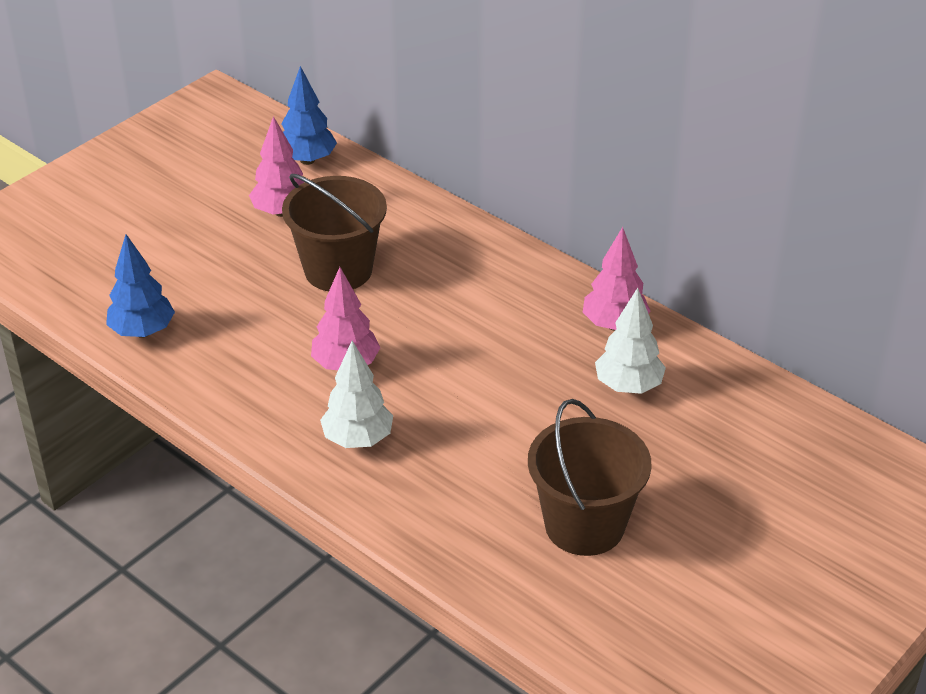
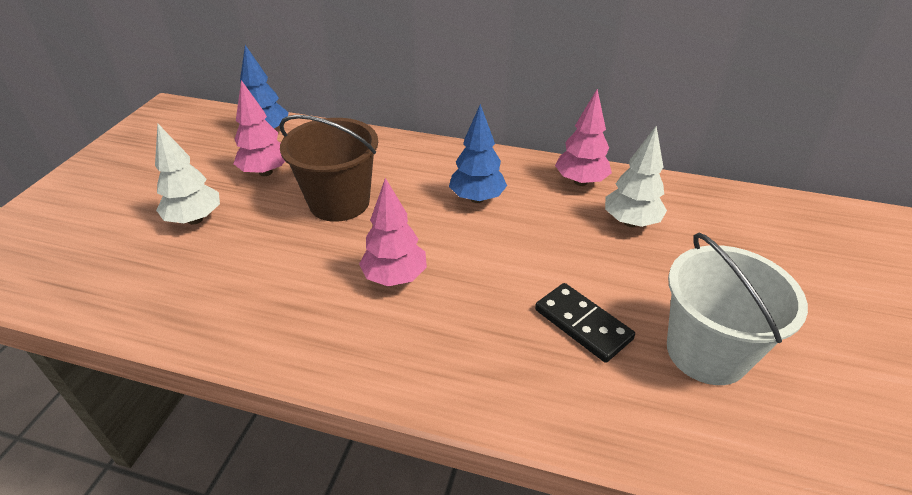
camera: 25 degrees left, 0 degrees up
(142, 331) = (178, 309): blue tree -> blue tree (477, 198)
(358, 439) = (451, 344): white tree -> white tree (195, 219)
(489, 464) = (582, 324): none -> black domino
(584, 525) = (706, 352): brown bucket -> white bucket

